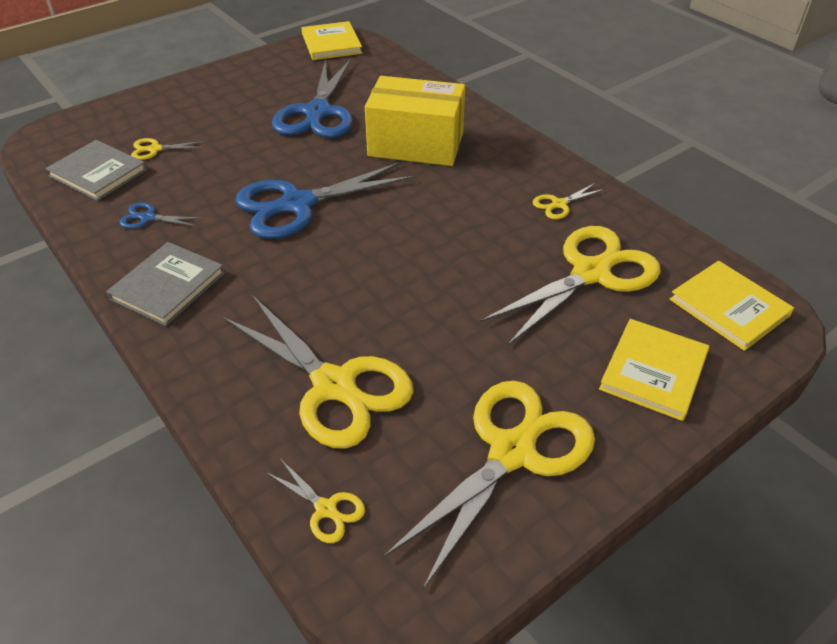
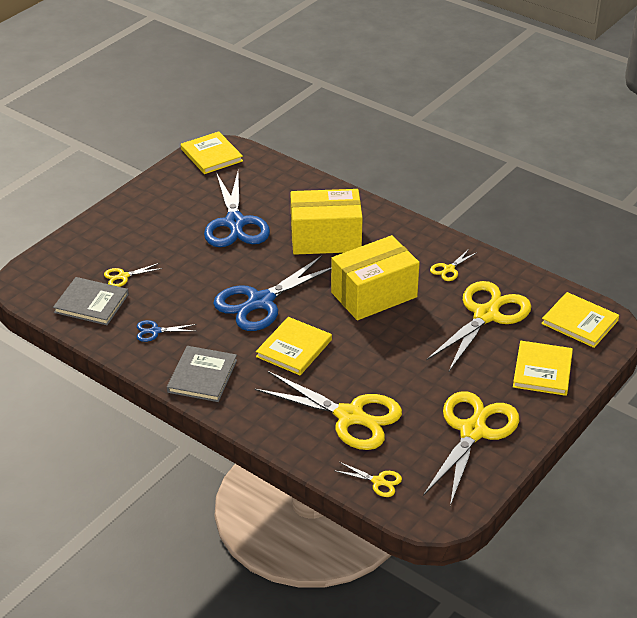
camera: 15 degrees left, 5 degrees down
(307, 271) = (294, 348): none -> yellow book
(446, 220) = (374, 295): none -> yellow box

